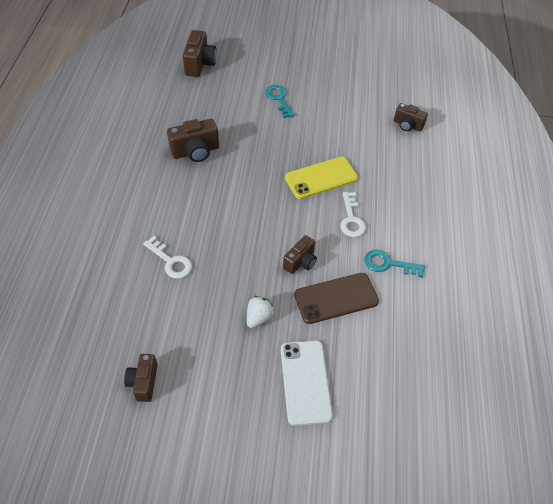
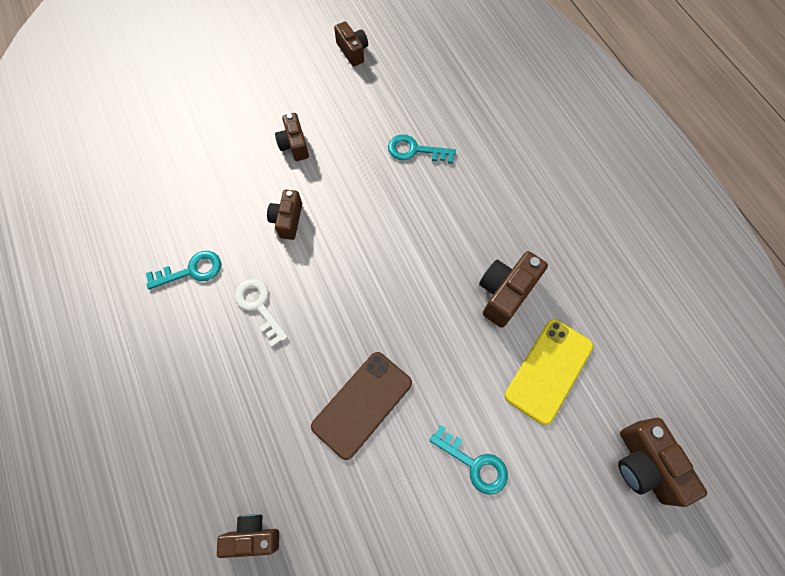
camera: 150 degrees right, 15 degrees up
(171, 261) = (415, 150): white key -> turquoise key
(259, 317) = (294, 145): white strawberry -> brown camera
(305, 382) = (221, 116): white phone -> none
(321, 178) = (327, 347): yellow phone -> yellow phone (548, 370)
(336, 298) = (231, 202): brown phone -> brown phone (362, 404)

